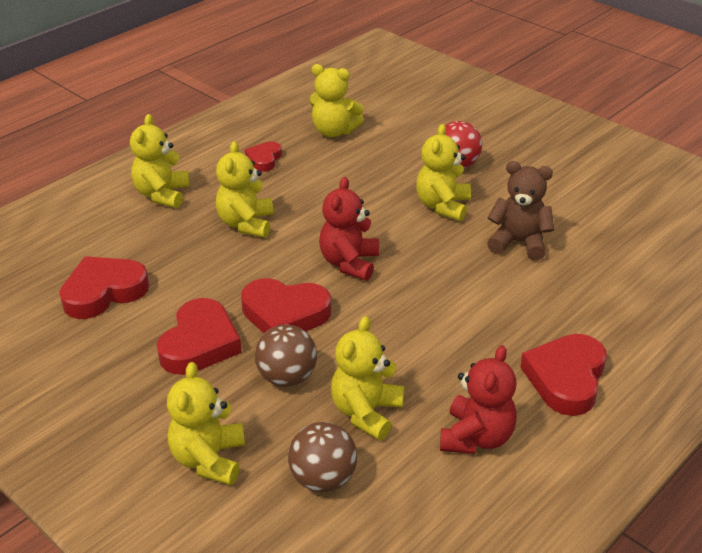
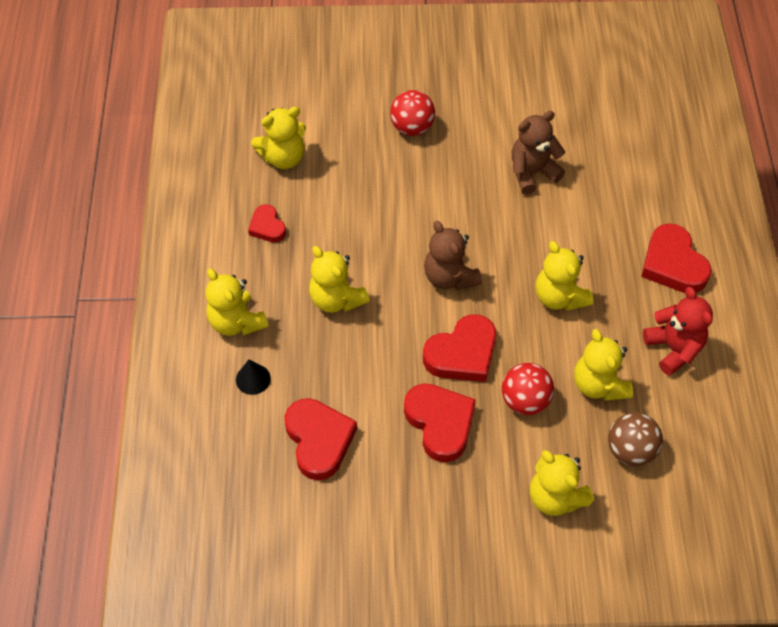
camera: 45 degrees left, 20 degrees up
(104, 292) = (319, 440): red heart -> red heart turned 150 degrees clockwise
(121, 230) = (253, 379): none -> black cone
(287, 377) = (525, 400): brown ball -> red ball
(349, 263) = (449, 277): red teddy bear -> brown teddy bear
(443, 206) = (448, 176): yellow teddy bear -> yellow teddy bear (559, 297)

